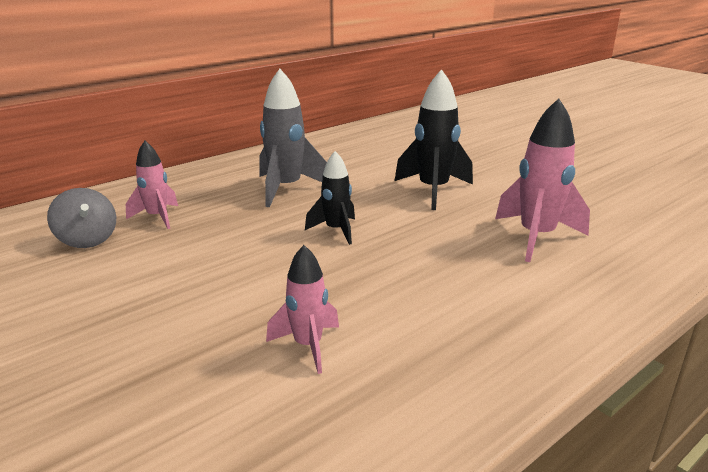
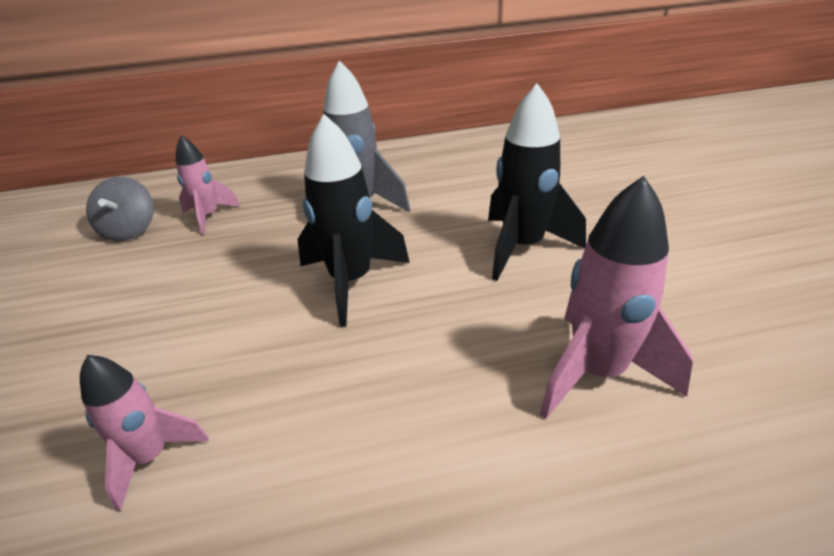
camera: 30 degrees right, 10 degrees up
(336, 230) = (351, 282): black rocket -> black rocket, size x1.63

